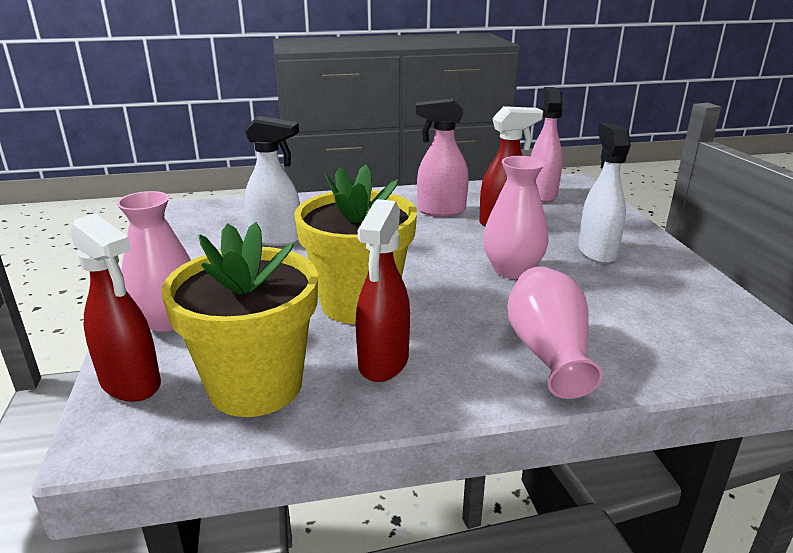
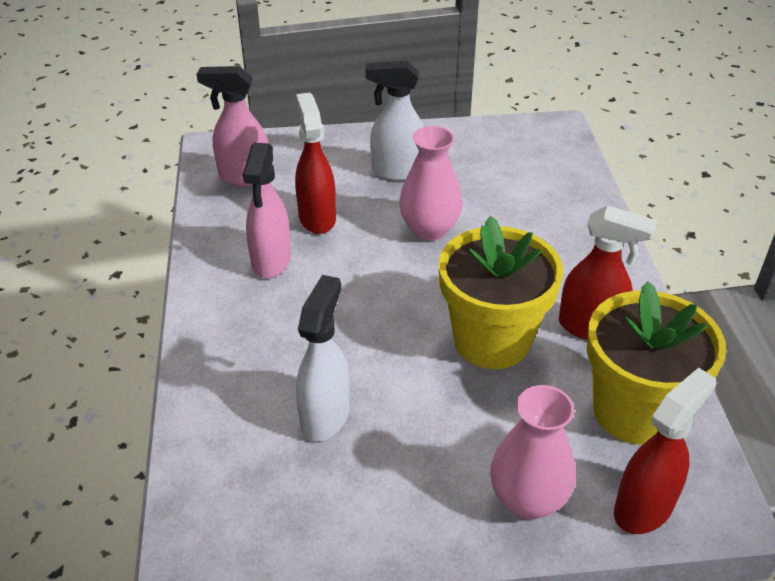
camera: 85 degrees left, 15 degrees up
(548, 352) = (567, 233): pink vase -> none

